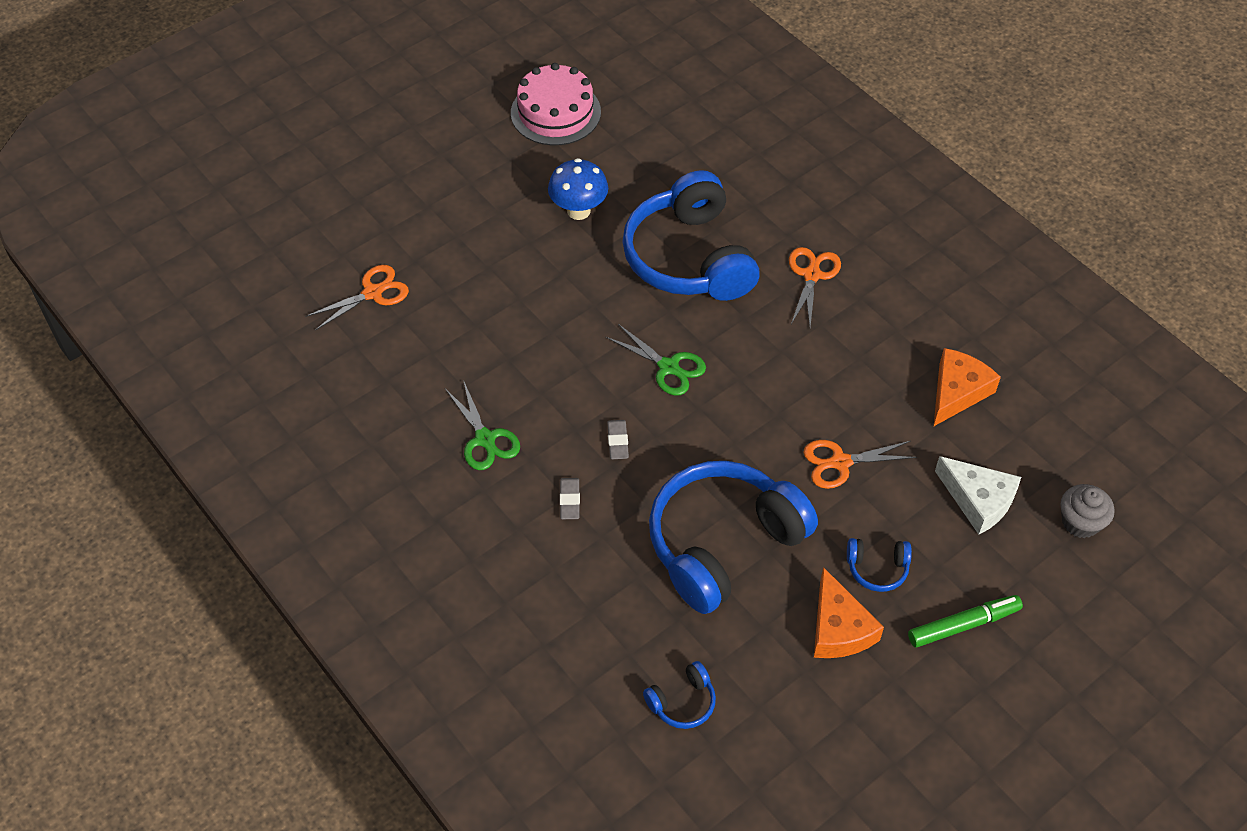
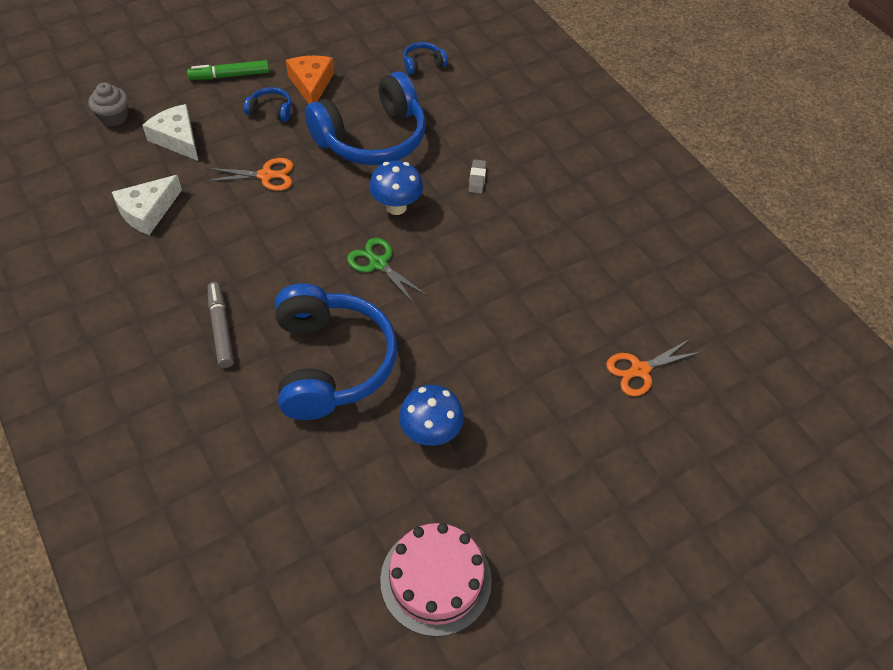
camera: 175 degrees left, 0 degrees up
(485, 439) = (538, 229): green scissors -> none
(617, 441) = (433, 213): grey eraser -> none
(665, 443) = (396, 207): none -> blue mushroom
(812, 275) = (221, 328): orange scissors -> grey marker
(957, 392) = (148, 211): orange cheese -> white cheese

